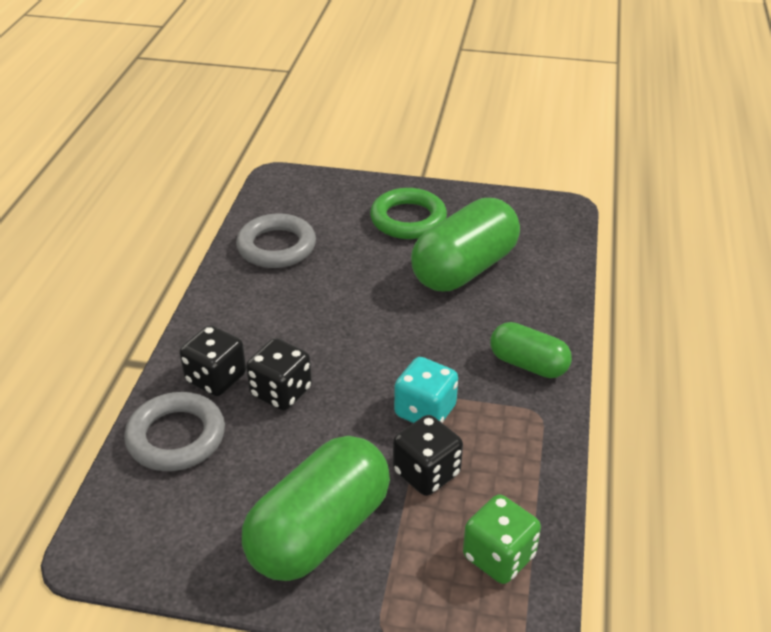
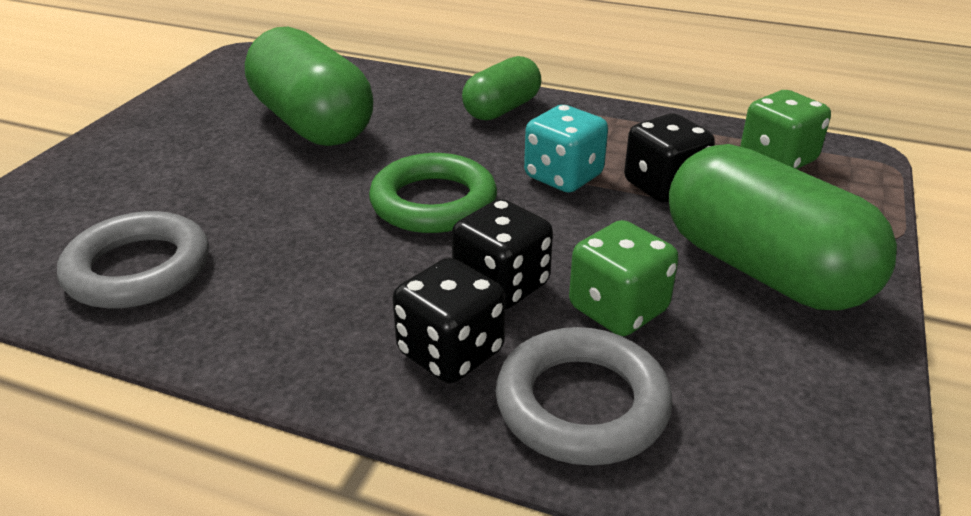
camera: 80 degrees left, 5 degrees down
(262, 450) = (618, 309): none -> green dice
(408, 219) = (173, 149): green ring -> green ring (433, 202)

